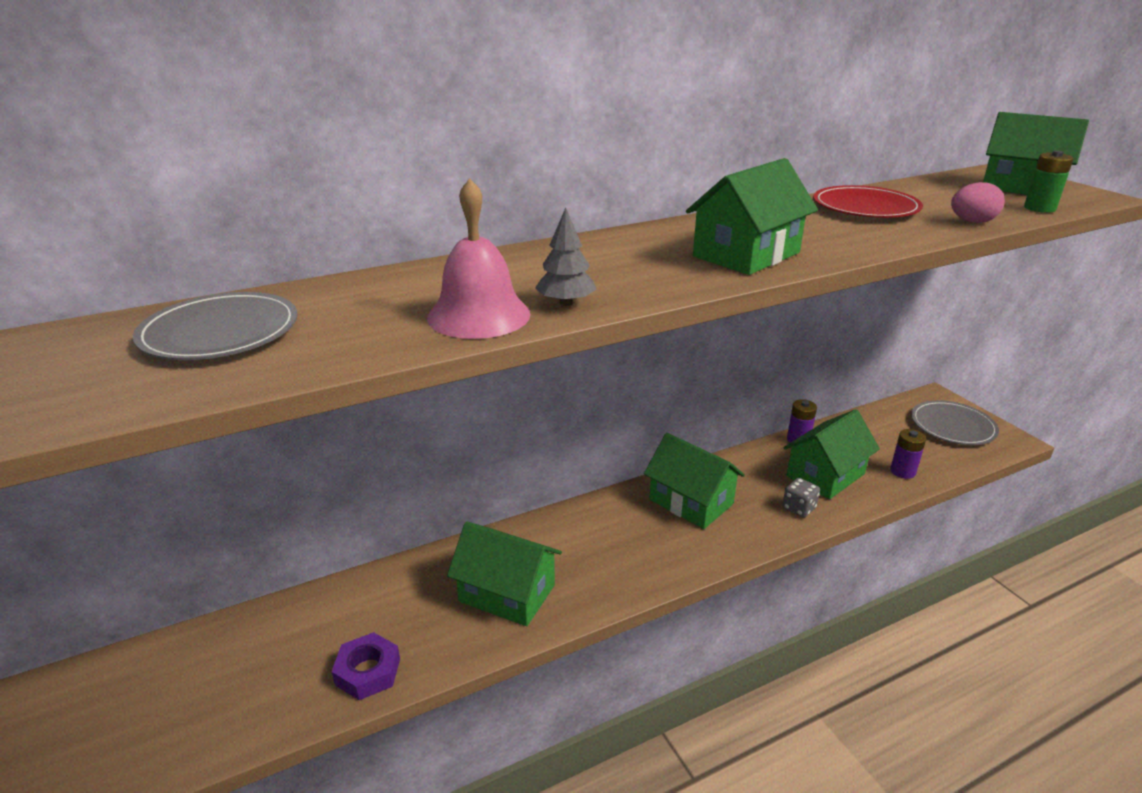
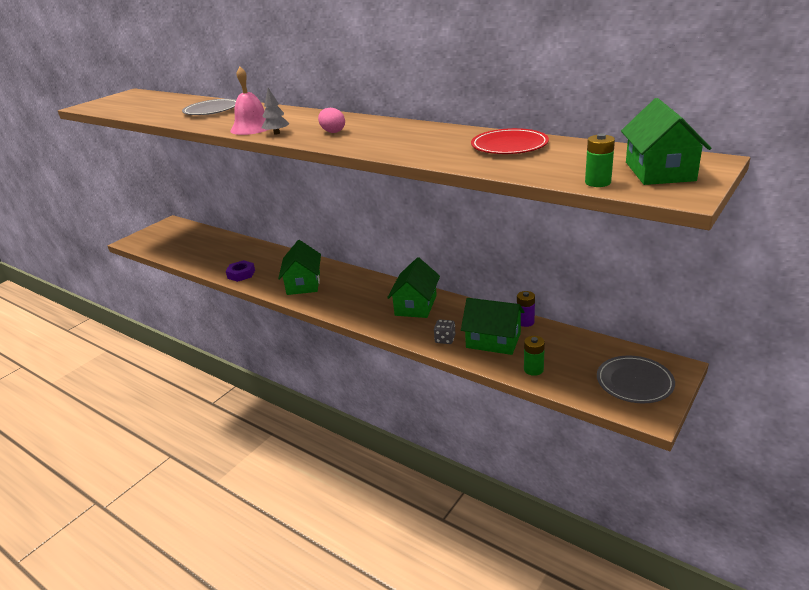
camera: 65 degrees right, 0 degrees up
(746, 254) = (375, 142): green house -> none
(902, 471) = (533, 369): purple battery -> green battery
(972, 222) = (521, 171): pink egg -> pink egg (333, 132)

